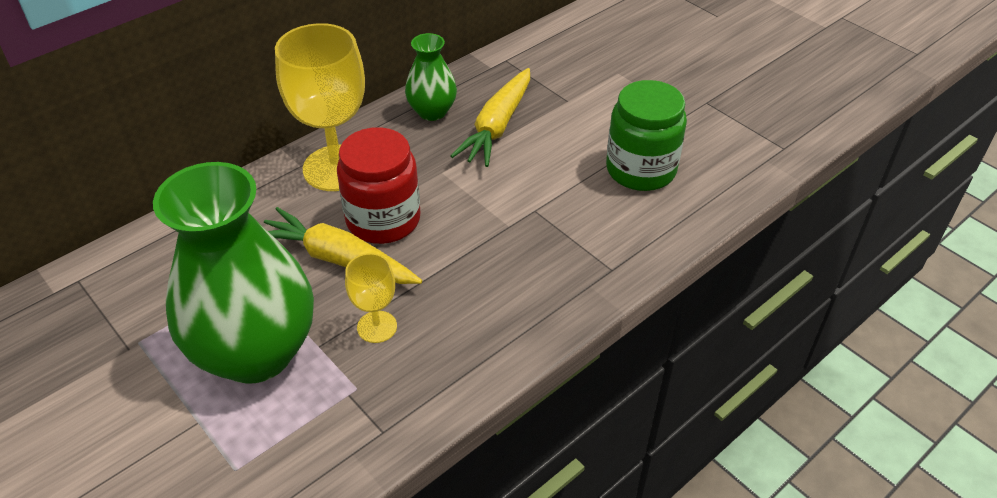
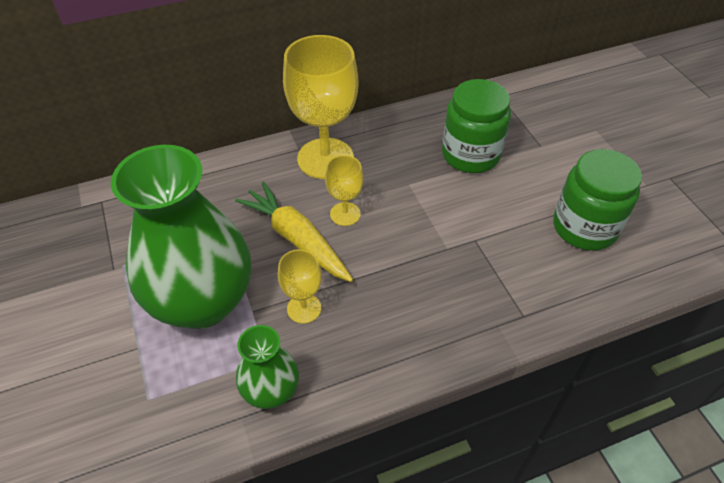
camera: 20 degrees right, 5 degrees up
(383, 220) = (345, 214): red jar -> yellow goblet
(432, 112) = (421, 128): green vase -> green vase (271, 391)
(497, 126) = (470, 154): yellow carrot -> green jar

